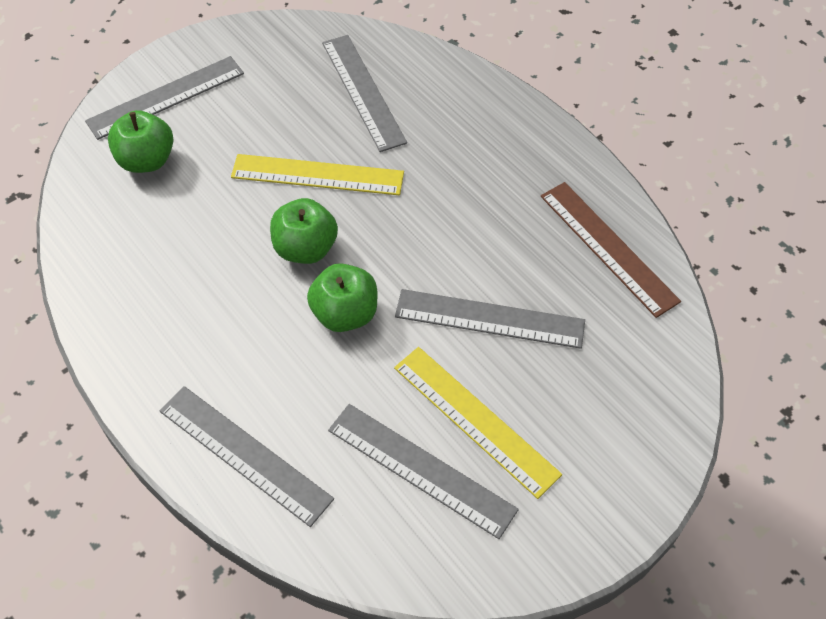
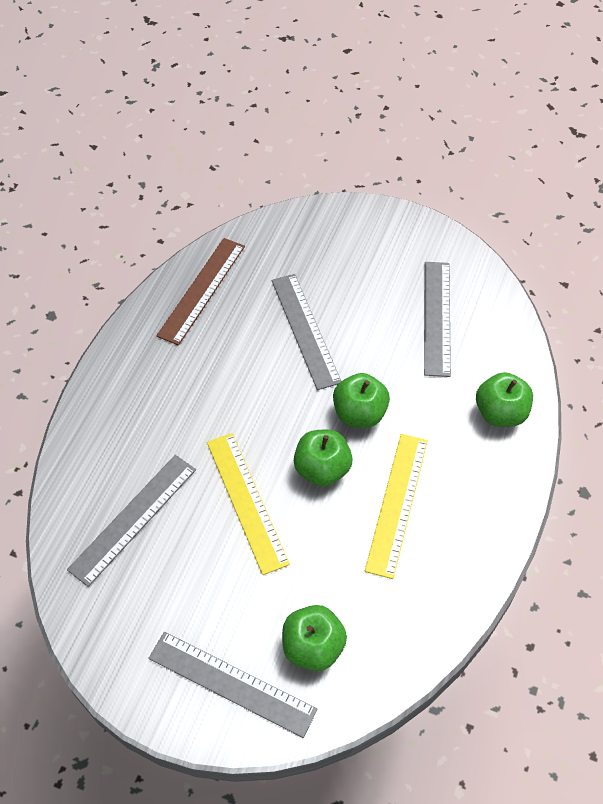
camera: 120 degrees left, 0 degrees up
(245, 454) = (500, 413): grey ruler -> green apple
(475, 420) = (384, 306): yellow ruler -> yellow ruler (397, 503)

